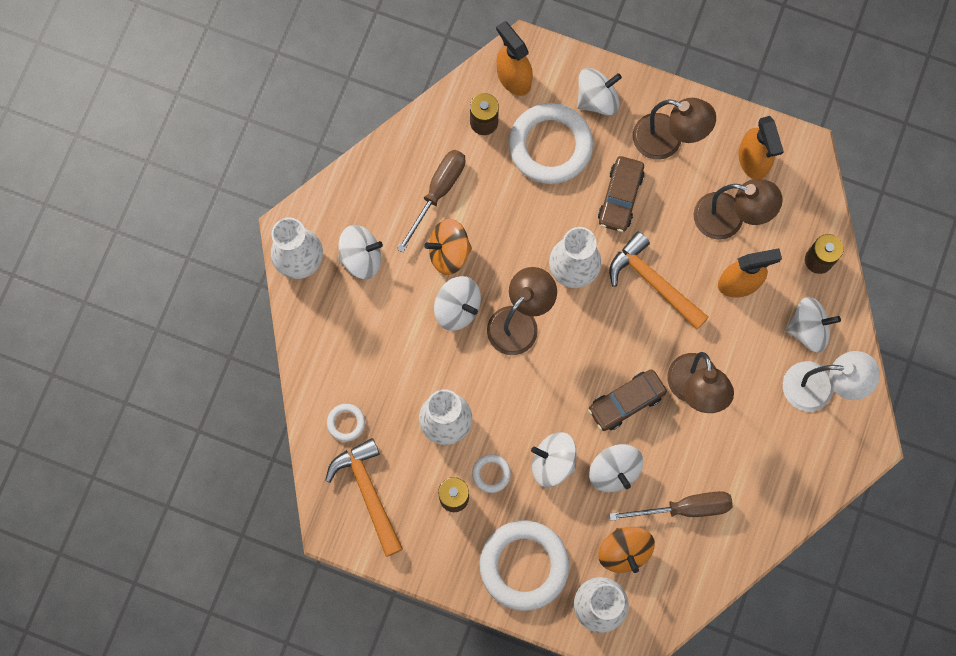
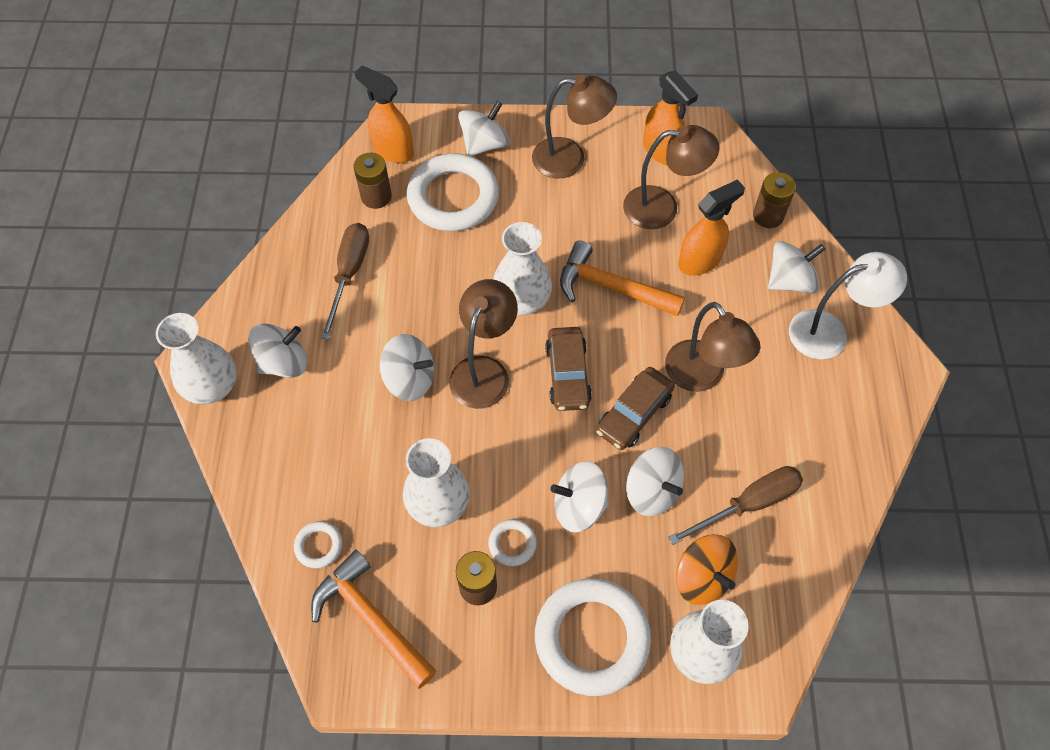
camera: 20 degrees left, 15 degrees down
(449, 252) = (381, 327): orange spinning top -> none
(620, 197) = (543, 221): brown car -> brown car (567, 374)

